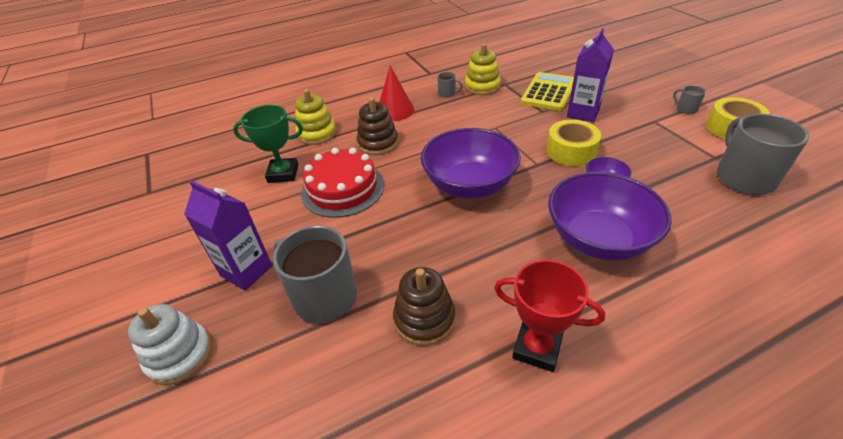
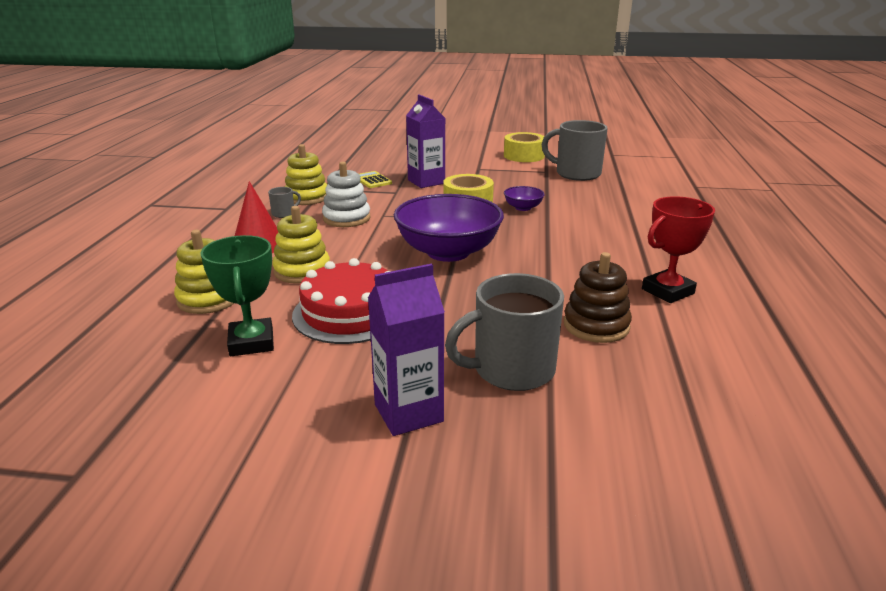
camera: 60 degrees left, 15 degrees down
(179, 355) = (504, 499): white stacking toy -> white stacking toy (346, 218)
(283, 173) = (251, 342): green trophy -> green trophy turned 45 degrees counterclockwise
(378, 143) = (302, 271): brown stacking toy -> yellow stacking toy
(548, 92) = (372, 180): yellow calculator -> yellow calculator, size x0.55
(598, 239) = (581, 232): purple bowl -> none
(686, 109) = (481, 156): grey mug -> none

